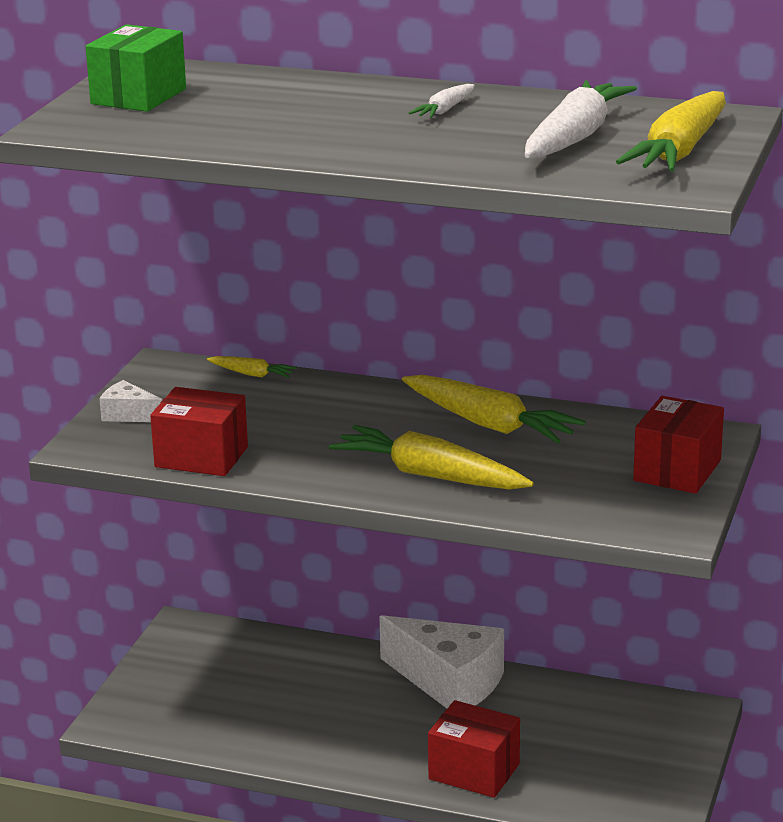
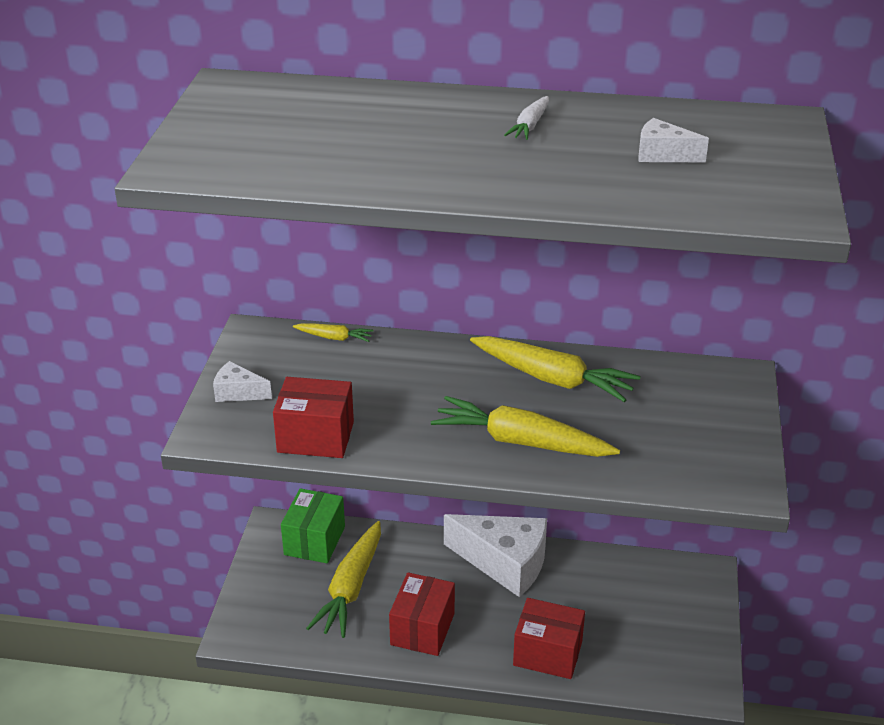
camera: 10 degrees left, 10 degrees up
(138, 96) = (238, 122): green box -> green box (314, 540)
(574, 137) = (663, 155): white carrot -> white cheese
(677, 470) = (726, 418): red box -> red box (422, 629)
(679, 151) = (765, 167): yellow carrot -> yellow carrot (350, 588)

